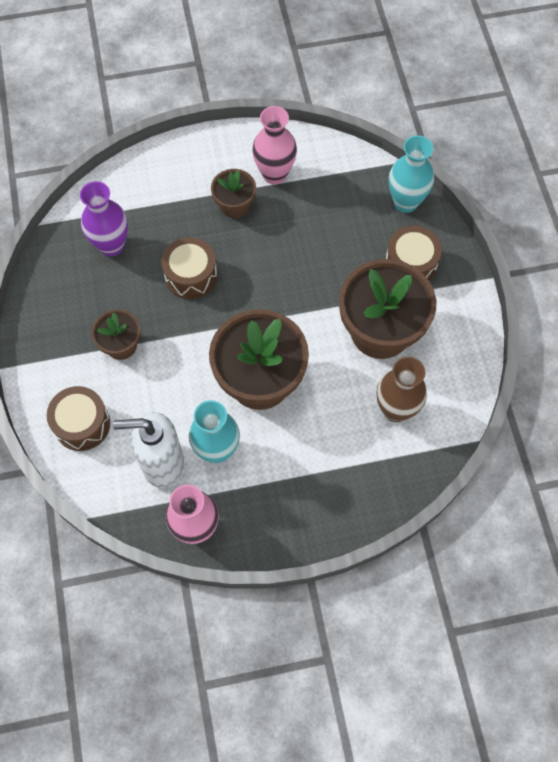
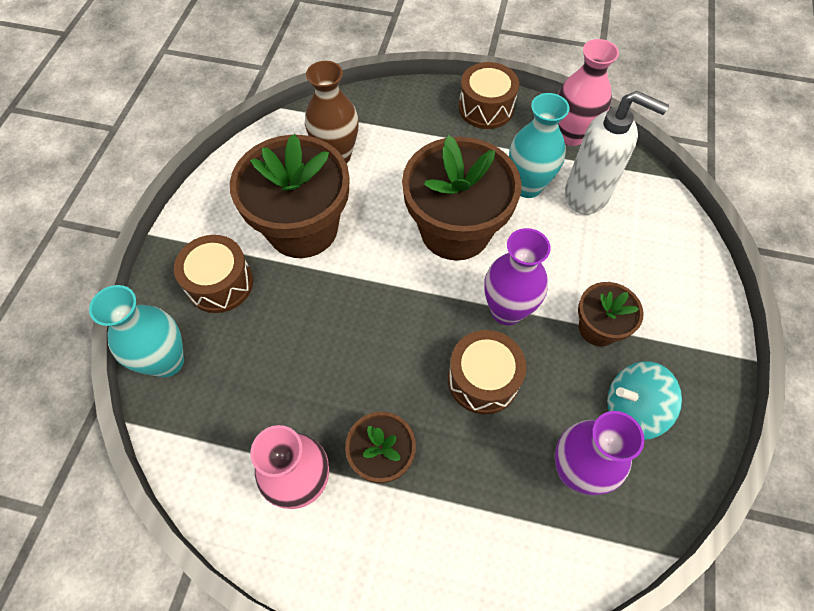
camera: 155 degrees left, 5 degrees down
(82, 424) = (664, 261): brown drum -> brown drum (486, 108)
(83, 297) = (632, 409): none -> turquoise spinning top
(193, 330) = (507, 311): none -> purple vase

